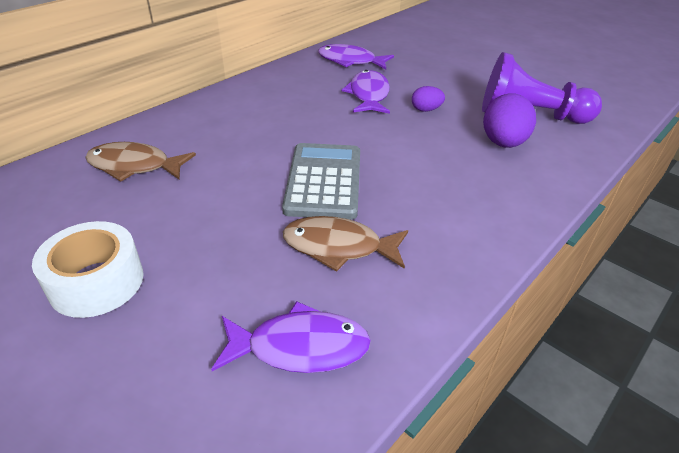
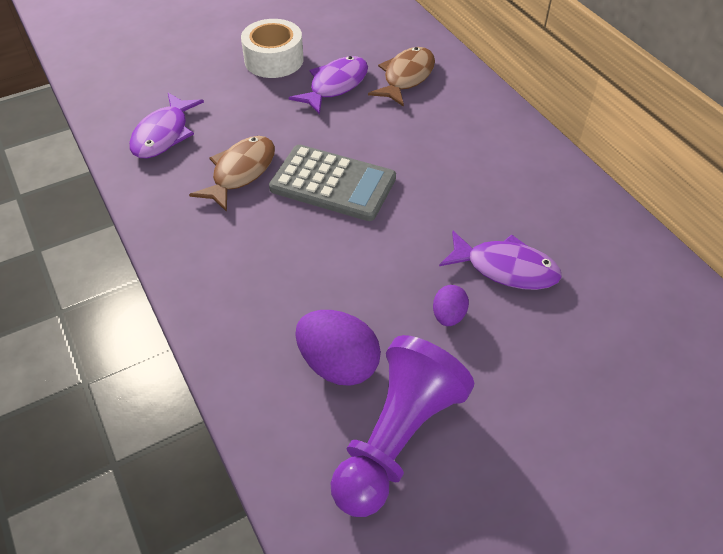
camera: 110 degrees right, 10 degrees up
(350, 61) = (622, 279): purple fish -> purple fish (335, 85)

